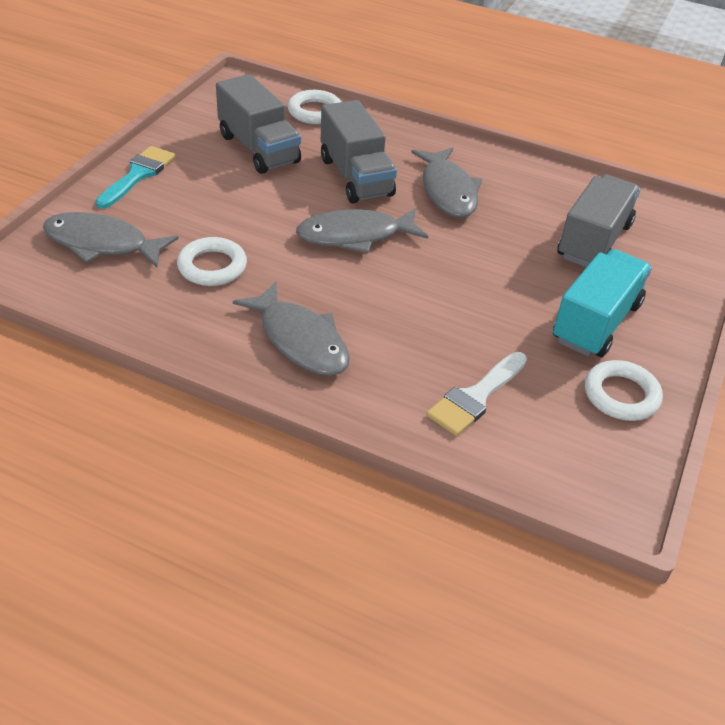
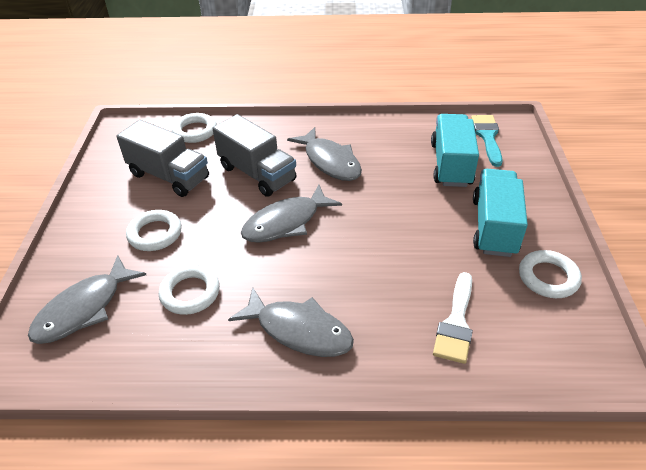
camera: 20 degrees left, 0 degrees up
(102, 244) = (84, 309): grey fish -> grey fish turned 45 degrees counterclockwise
(138, 175) = (81, 233): turquoise brush -> turquoise brush (487, 137)
(210, 200) = (155, 234): none -> white ring
(593, 241) = (451, 164): grey truck -> turquoise truck

